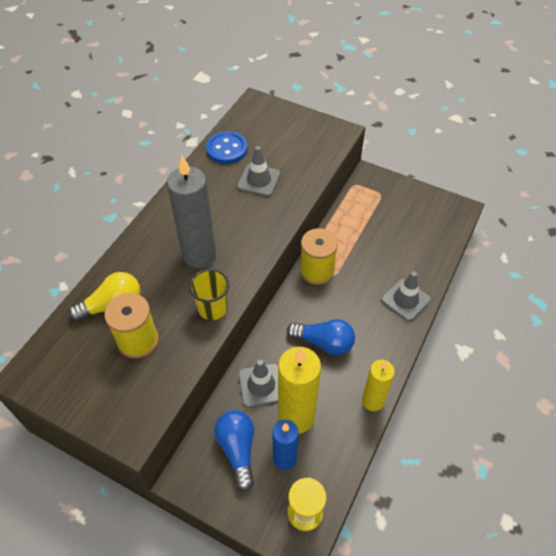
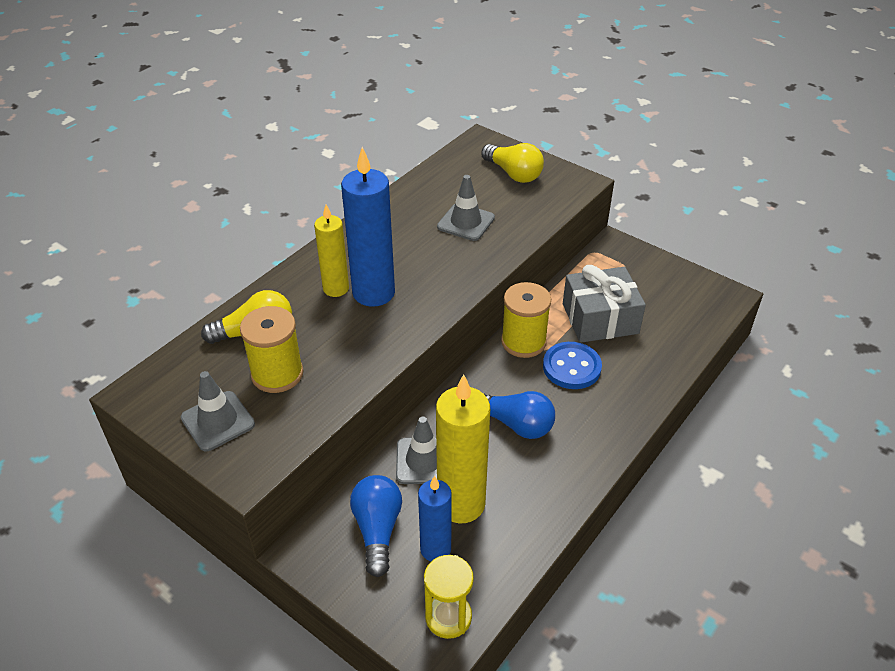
camera: 10 degrees right, 10 degrees down
(199, 255) = (373, 293): grey candle -> blue candle
(212, 308) = (376, 352): yellow cup -> none
(227, 149) = (434, 185): blue button -> blue button (571, 367)
(287, 131) = (513, 174): none -> yellow light bulb
(370, 242) = (600, 318): none -> grey gift
(372, 401) = (565, 500): yellow candle -> yellow candle (336, 288)
(405, 300) = (634, 389): grey traffic cone -> grey traffic cone (218, 421)

